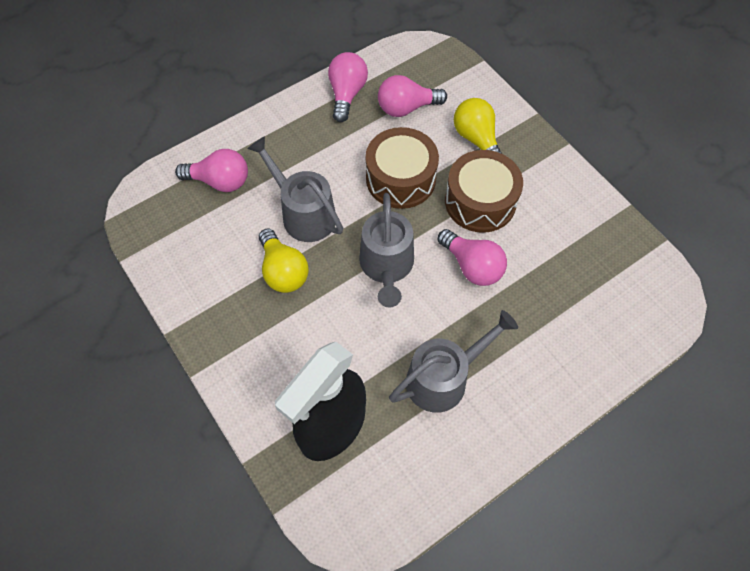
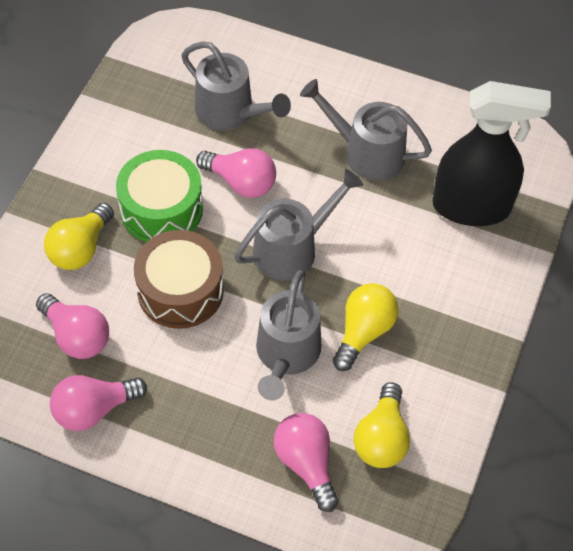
camera: 125 degrees left, 5 degrees down
(199, 233) = (381, 438): none -> yellow light bulb
(472, 266) = (241, 182): pink light bulb -> pink light bulb turned 105 degrees clockwise
(480, 201) = (161, 209): brown drum -> green drum
(551, 298) = (230, 112): none -> grey watering can

